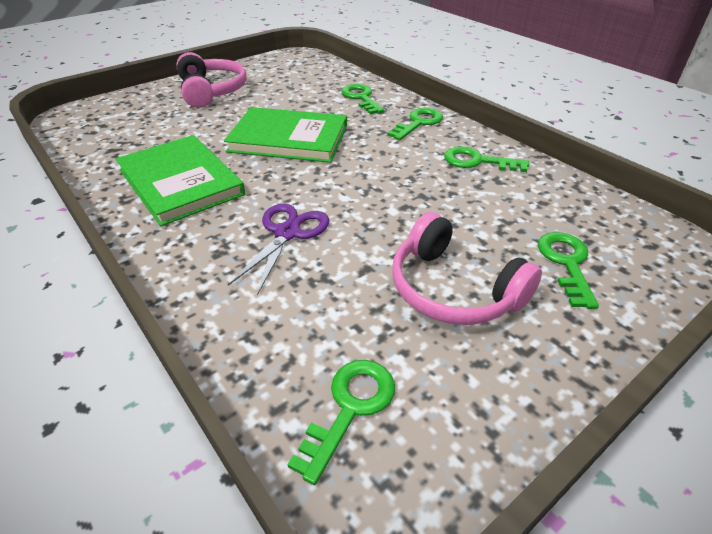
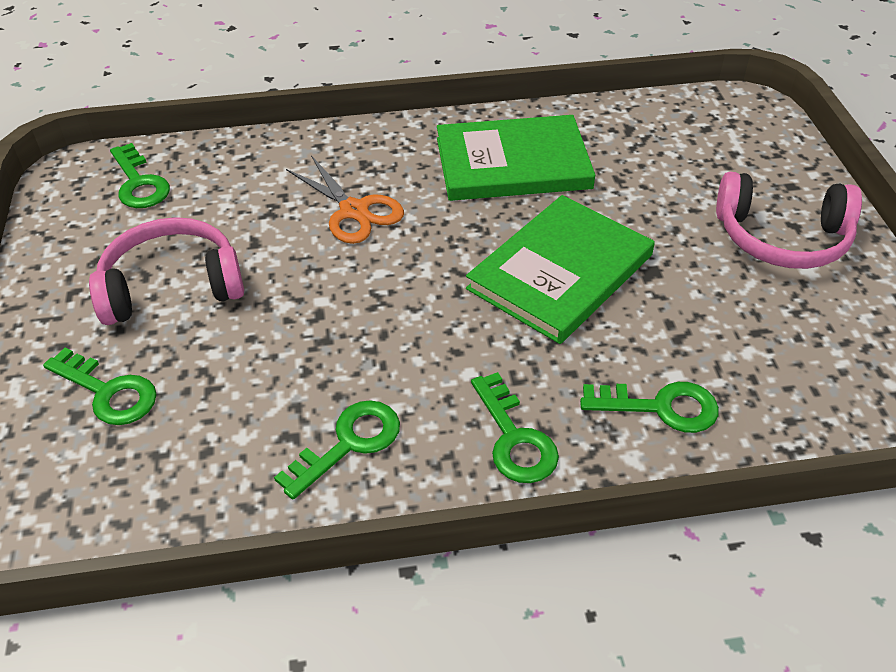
camera: 120 degrees right, 5 degrees up
(287, 233) = (354, 211): purple scissors -> orange scissors

